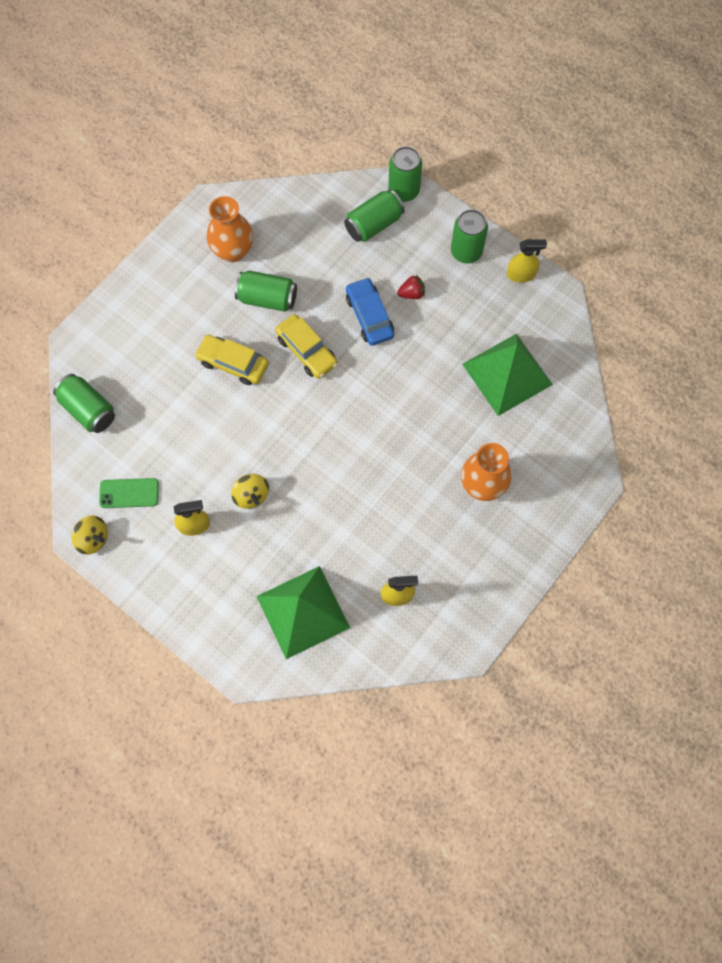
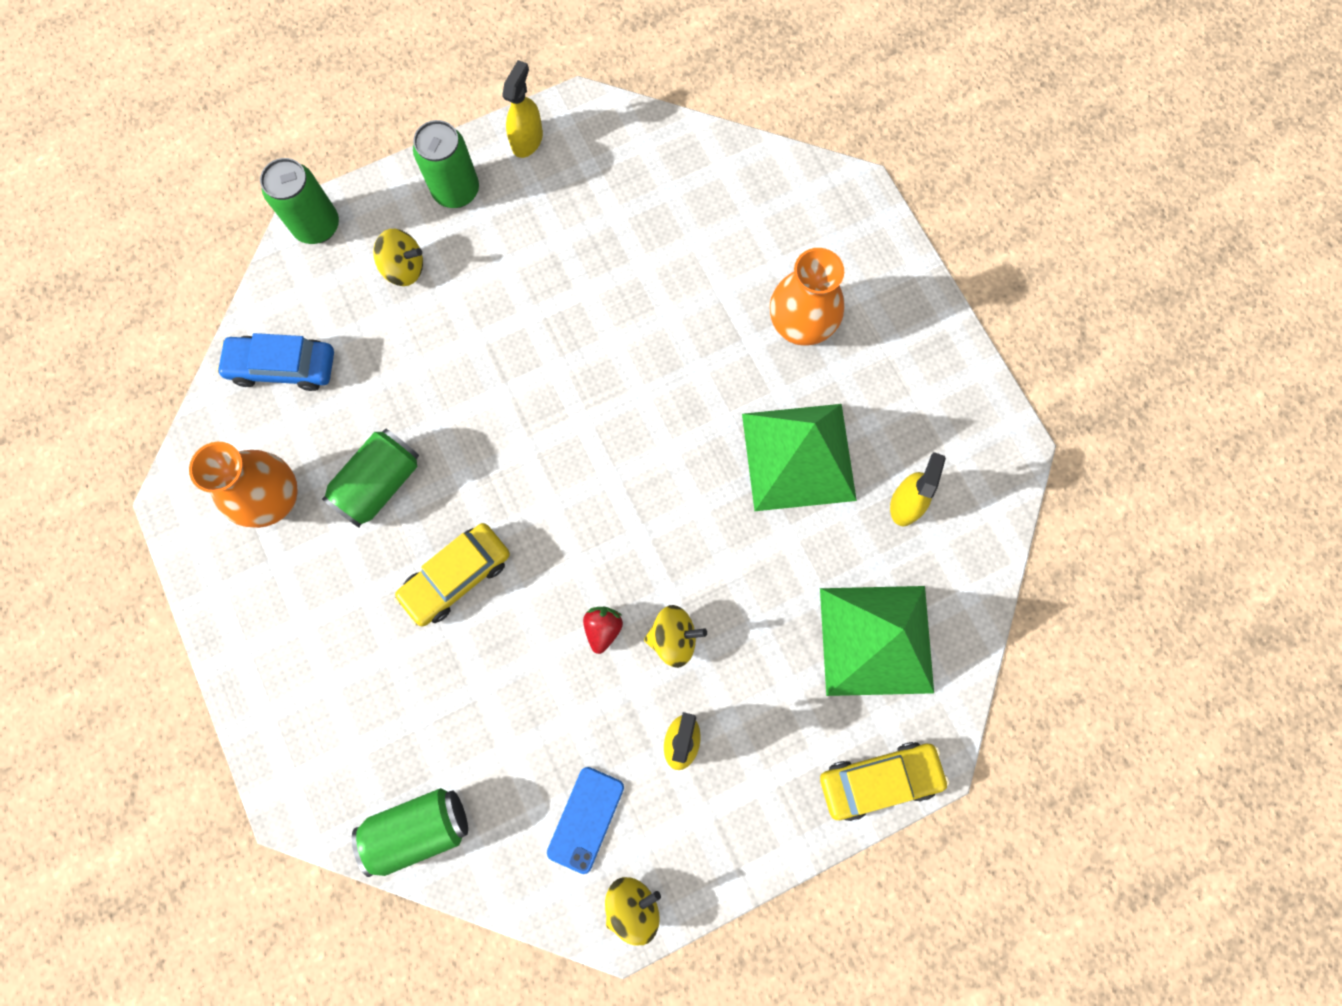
camera: 65 degrees left, 5 degrees up
(129, 493) = (586, 819): green phone -> blue phone
(306, 351) = (491, 465): yellow car -> yellow car (879, 780)
(369, 316) = (483, 357): blue car -> blue car (283, 367)
(373, 224) = (346, 288): green can -> none
(402, 248) = (404, 268): none -> yellow spinning top
(411, 293) = (480, 287): red strawberry -> red strawberry (603, 629)
(507, 374) = (660, 224): green pyramid -> green pyramid (798, 457)

